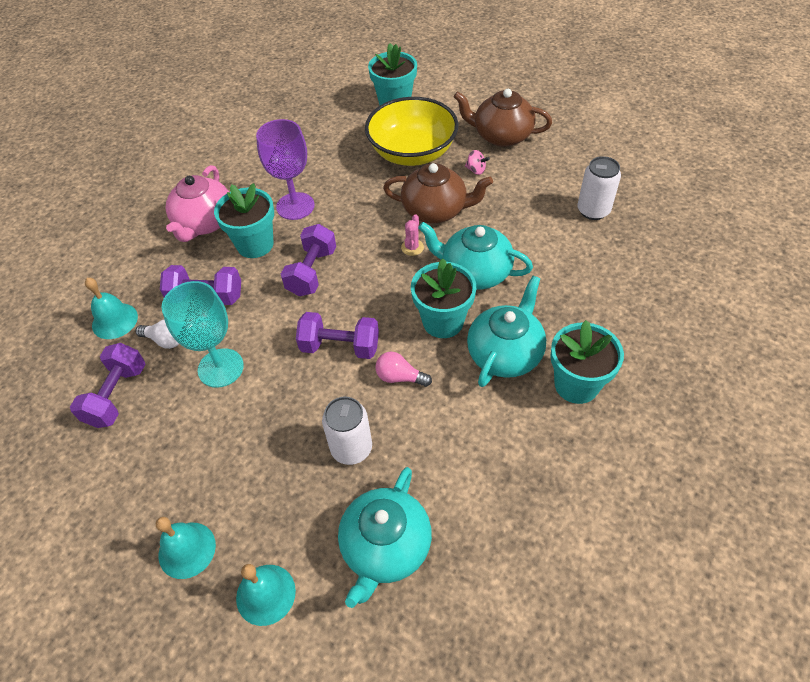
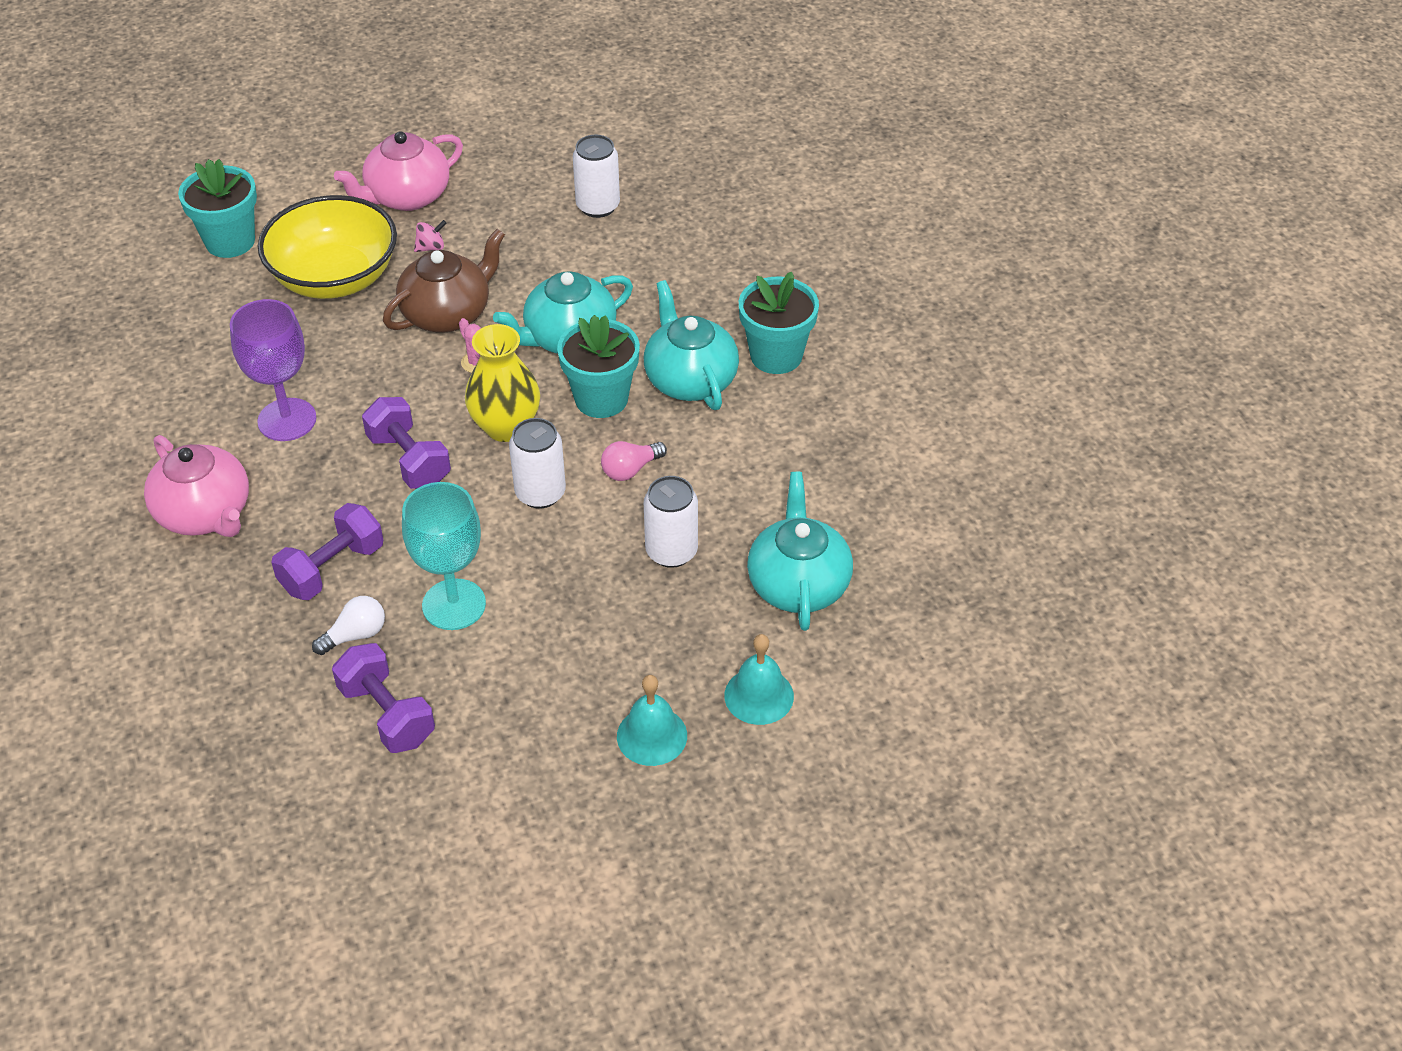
camera: 55 degrees left, 5 degrees down
(115, 320) = (265, 670): turquoise bell -> none
(255, 244) = (303, 486): turquoise flower pot -> none
(340, 347) = (540, 493): purple dumbbell -> white can
(376, 294) = (506, 427): none -> yellow vase
(385, 547) = (798, 584): turquoise teapot -> turquoise teapot turned 150 degrees counterclockwise
(501, 136) = (407, 196): brown teapot -> pink teapot

